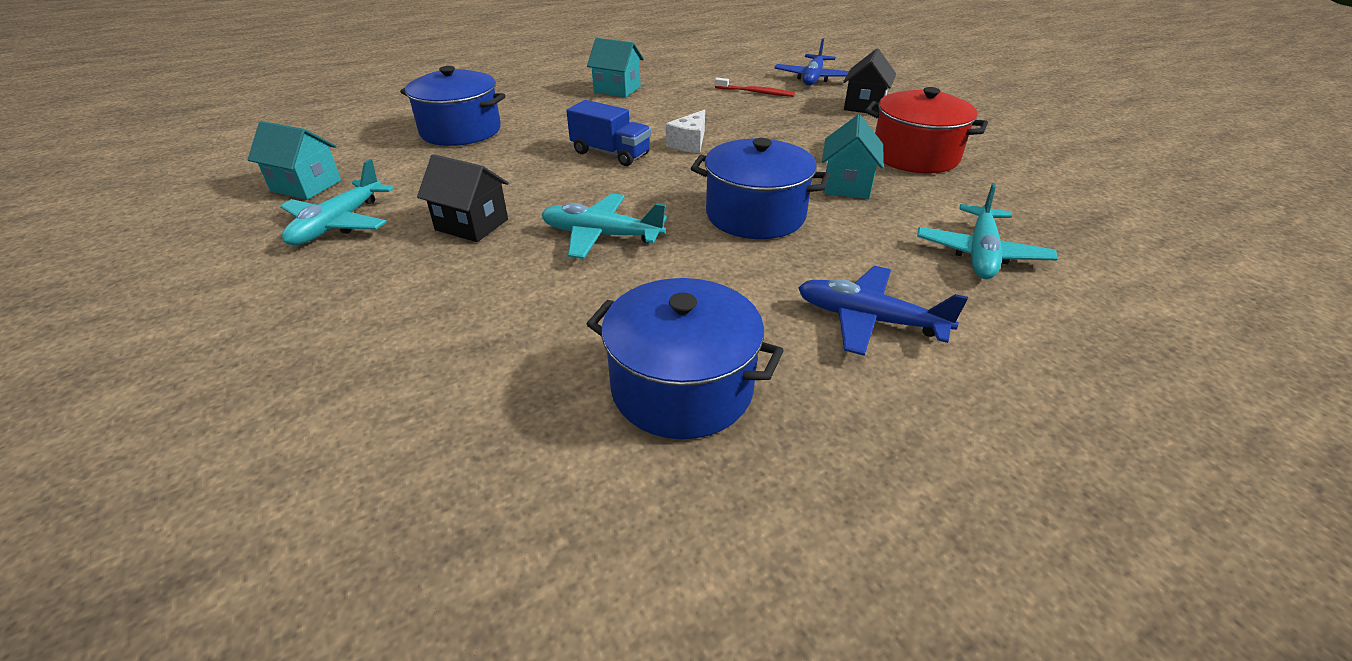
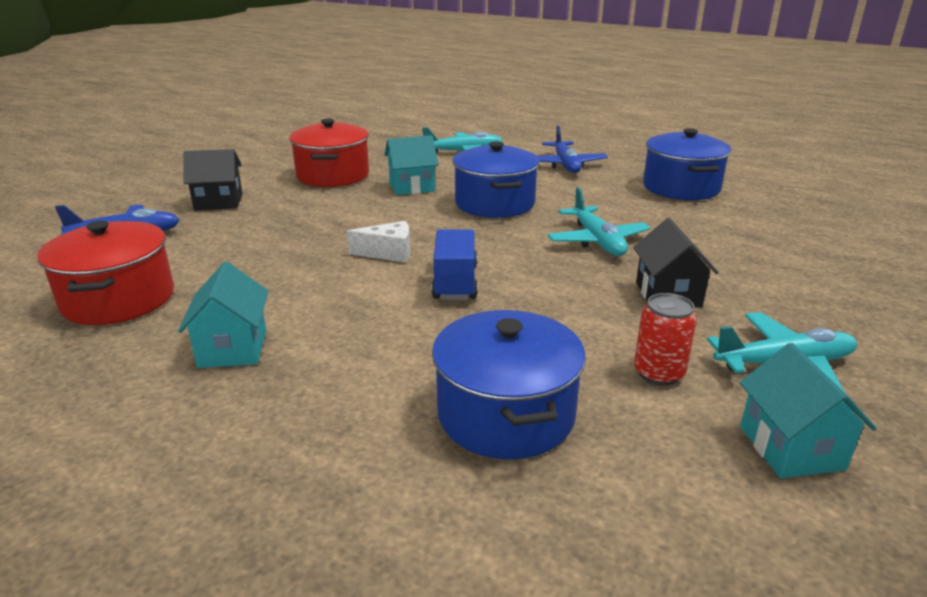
camera: 120 degrees left, 10 degrees down
(412, 179) = (658, 373): none -> red can
(710, 73) = (119, 299): none -> red pot
(756, 92) = (199, 255): red toothbrush -> none

